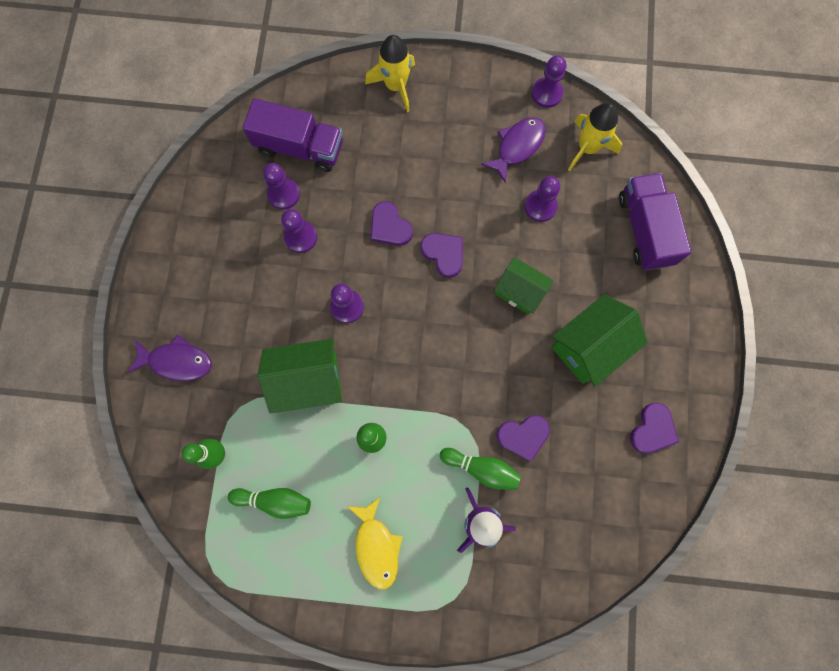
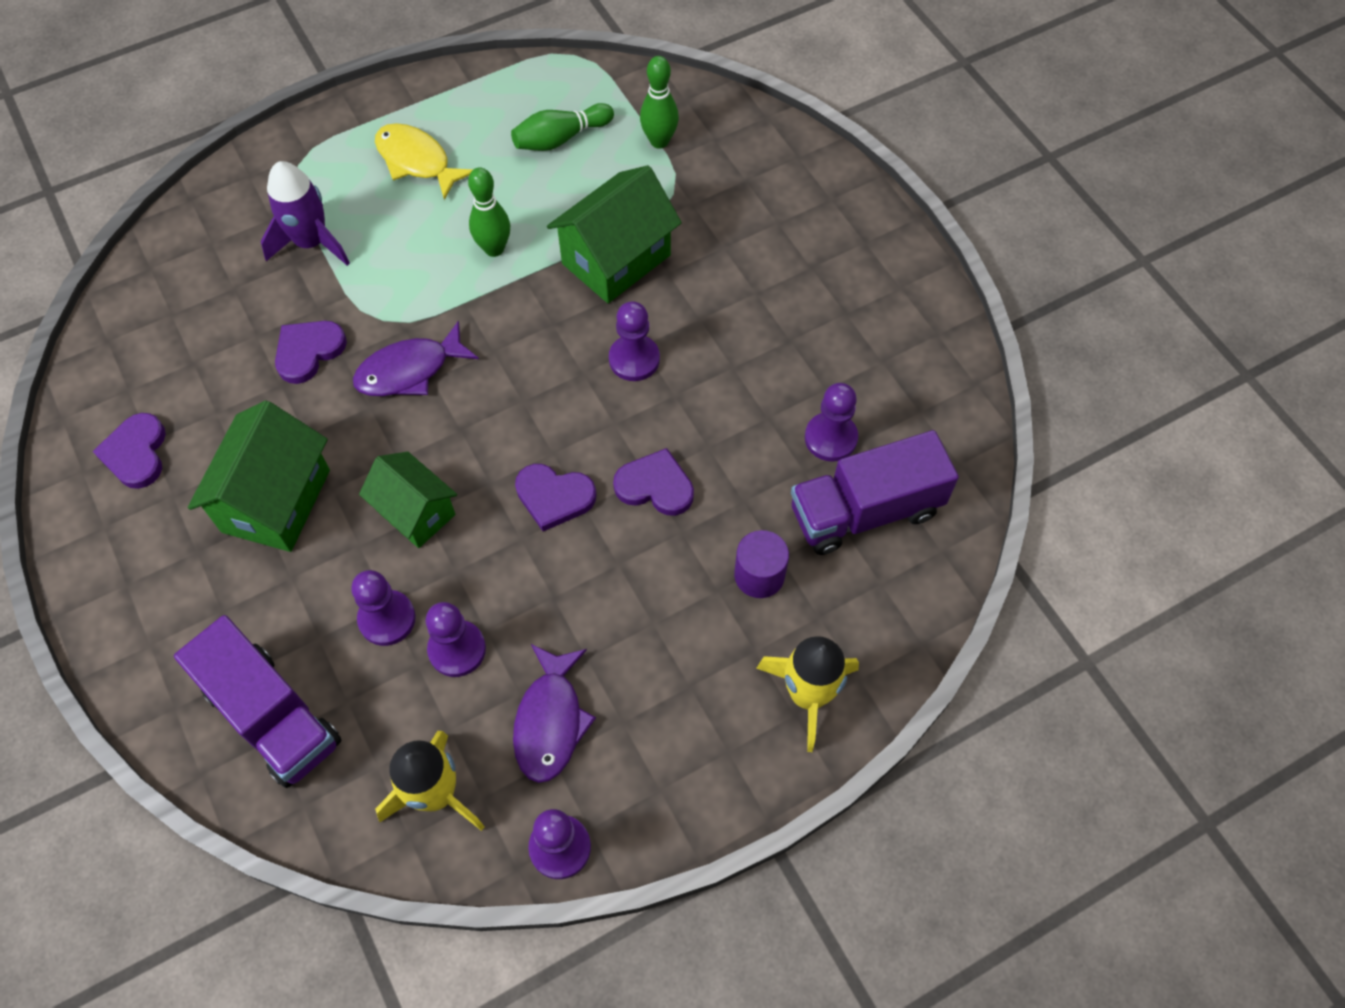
camera: 145 degrees right, 15 degrees down
(177, 361) = (784, 192): purple fish -> purple fish (409, 370)
(301, 237) = (761, 401): purple pawn -> purple pawn (387, 619)
(374, 150) = (759, 575): none -> purple cylinder
(481, 469) = (341, 291): green bowling pin -> none
(519, 292) = (415, 512): green house -> green house turned 45 degrees clockwise

